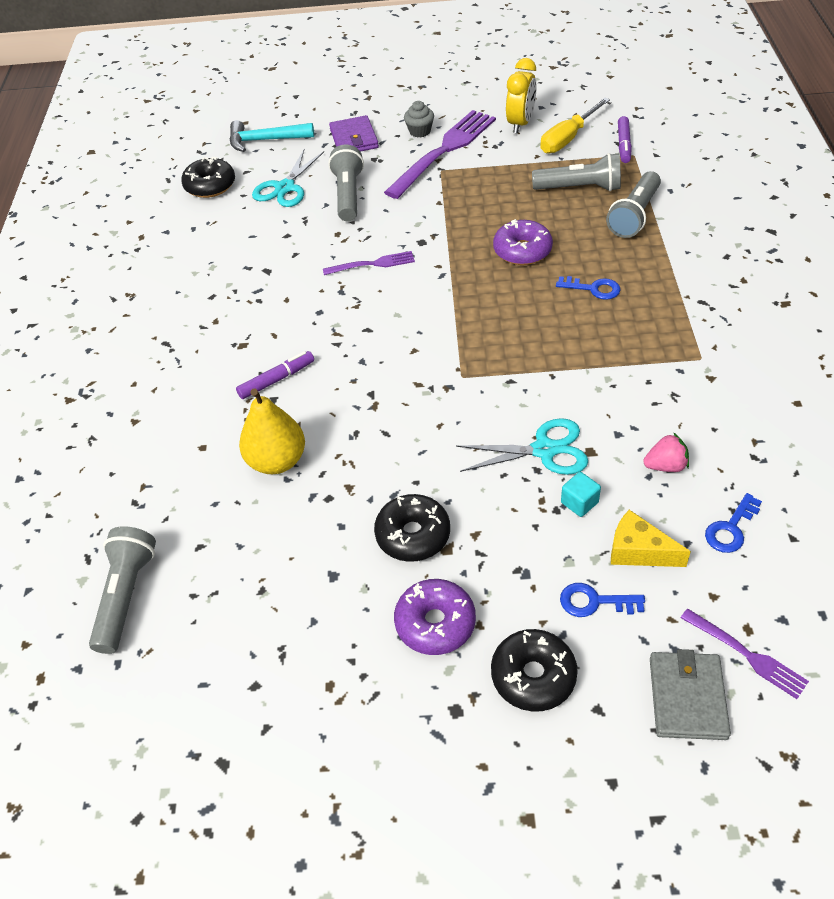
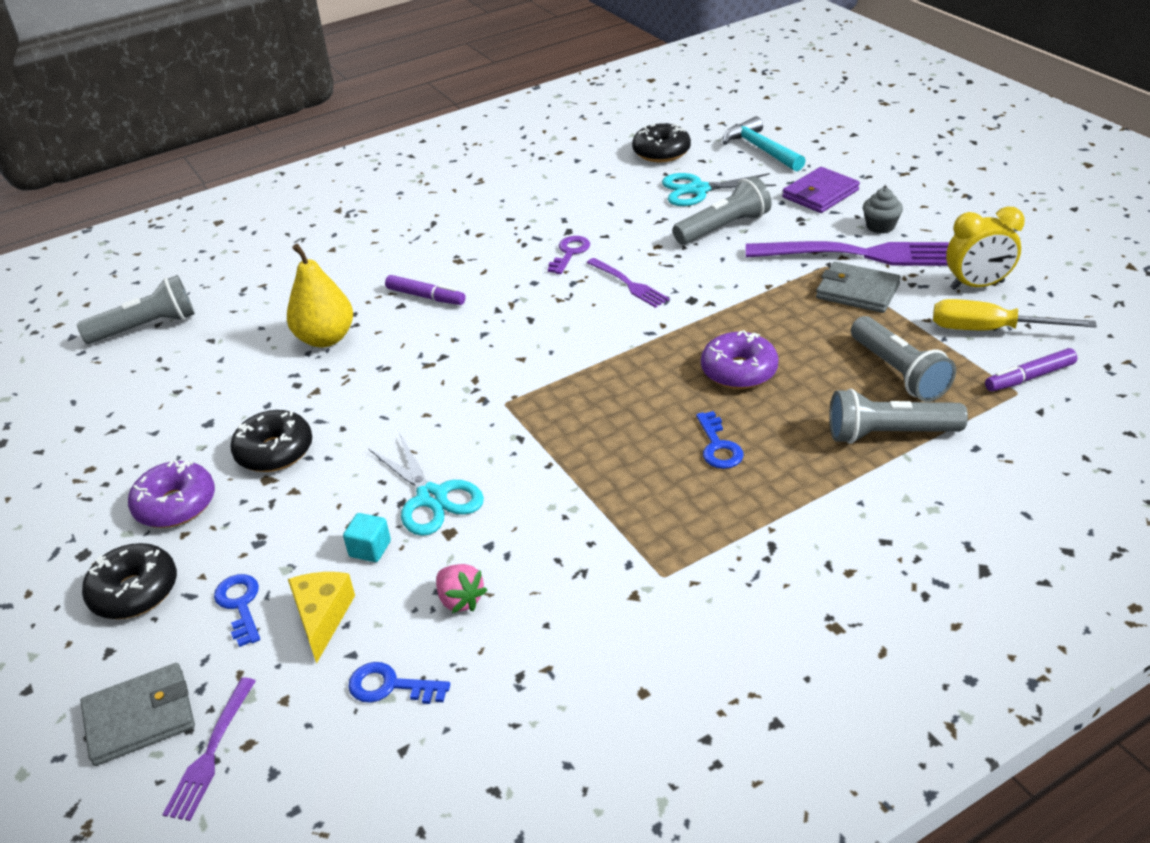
camera: 60 degrees right, 10 degrees down
(299, 280) = (569, 253): none -> purple key
(482, 169) = (857, 291): none -> grey wallet

